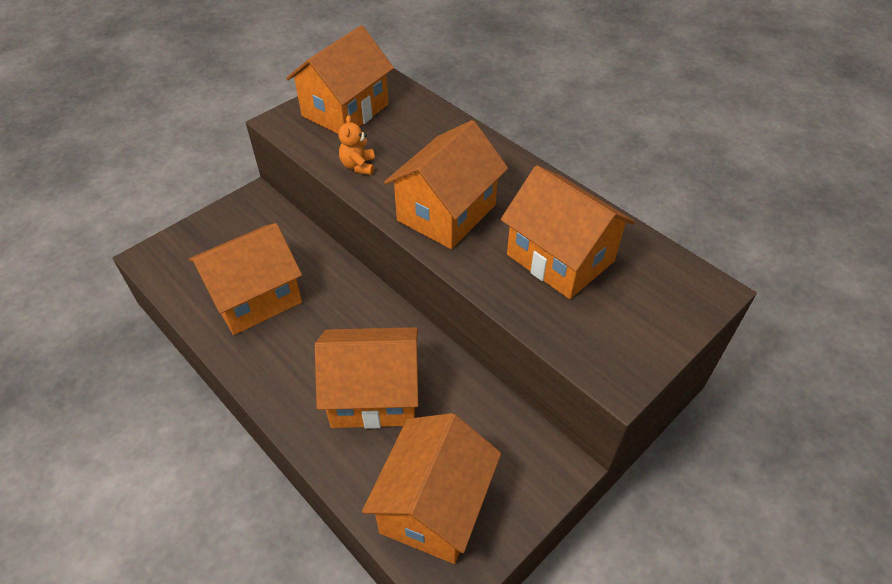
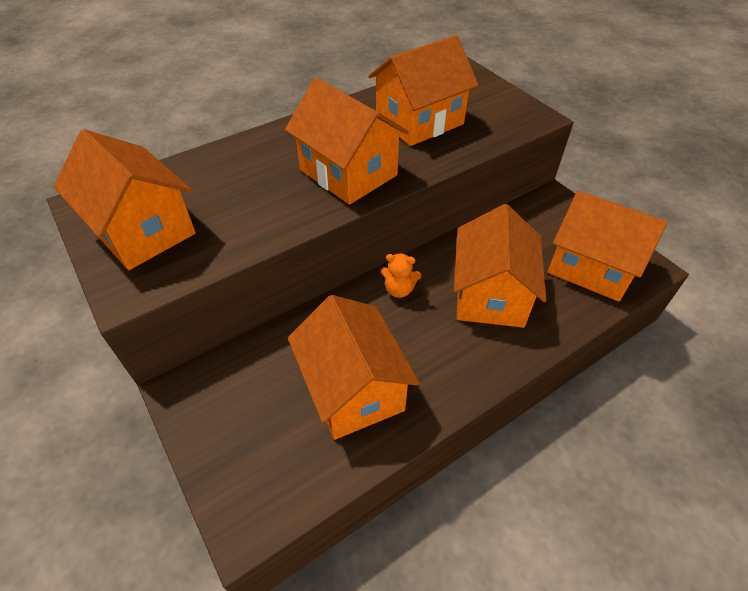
camera: 80 degrees left, 0 degrees up
(358, 166) = (253, 226): orange teddy bear -> orange teddy bear (399, 289)

